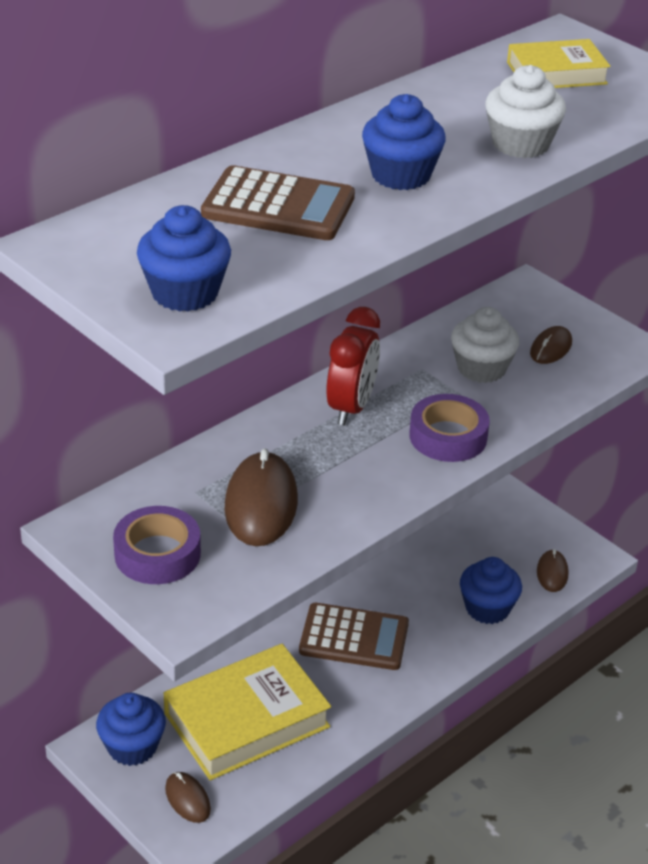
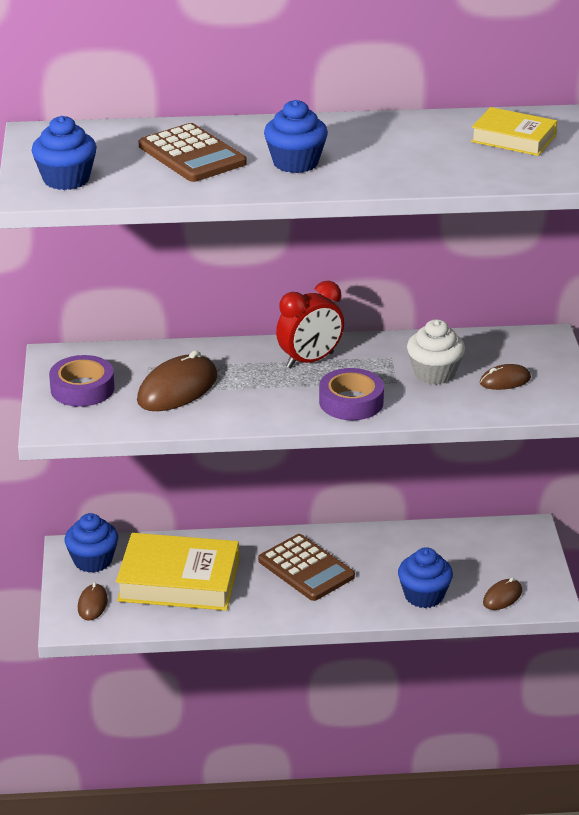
camera: 40 degrees right, 5 degrees down
(520, 144) = (407, 171): white cupcake -> none

